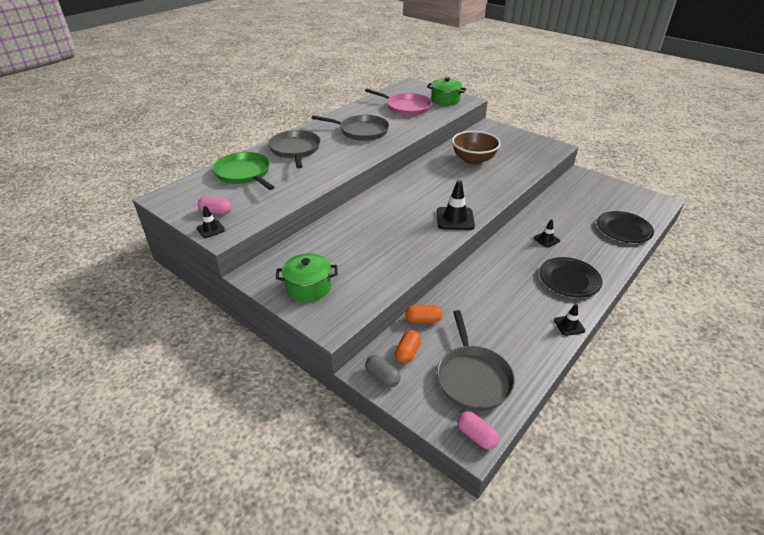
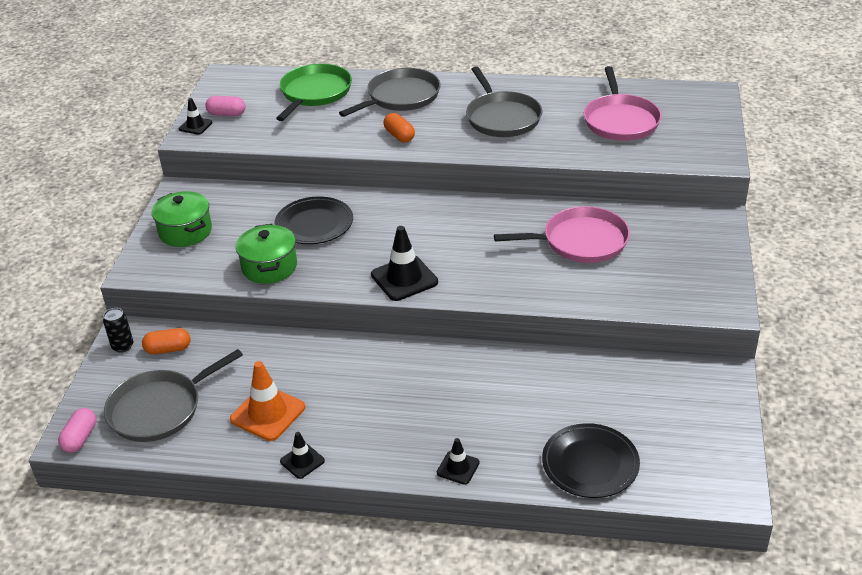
camera: 60 degrees right, 0 degrees up
(216, 212) = (226, 114): pink capsule -> pink capsule turned 60 degrees counterclockwise
(382, 377) = (122, 346): grey capsule -> black can
(423, 320) = (227, 340): orange capsule -> orange capsule (399, 136)
(445, 100) = (691, 142): green pot -> green pot (269, 267)
(473, 160) = (580, 241): brown bowl -> pink pan
(513, 325) = (268, 413): none -> orange traffic cone
(546, 239) = (482, 389): black traffic cone -> black traffic cone (458, 468)
(569, 279) = (402, 437): black plate -> black plate (314, 224)

